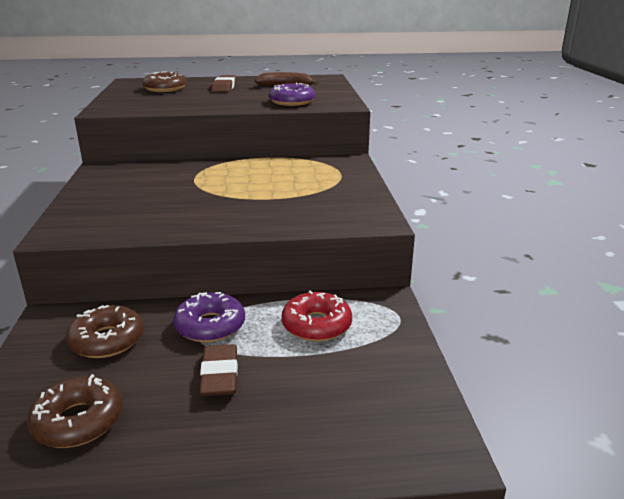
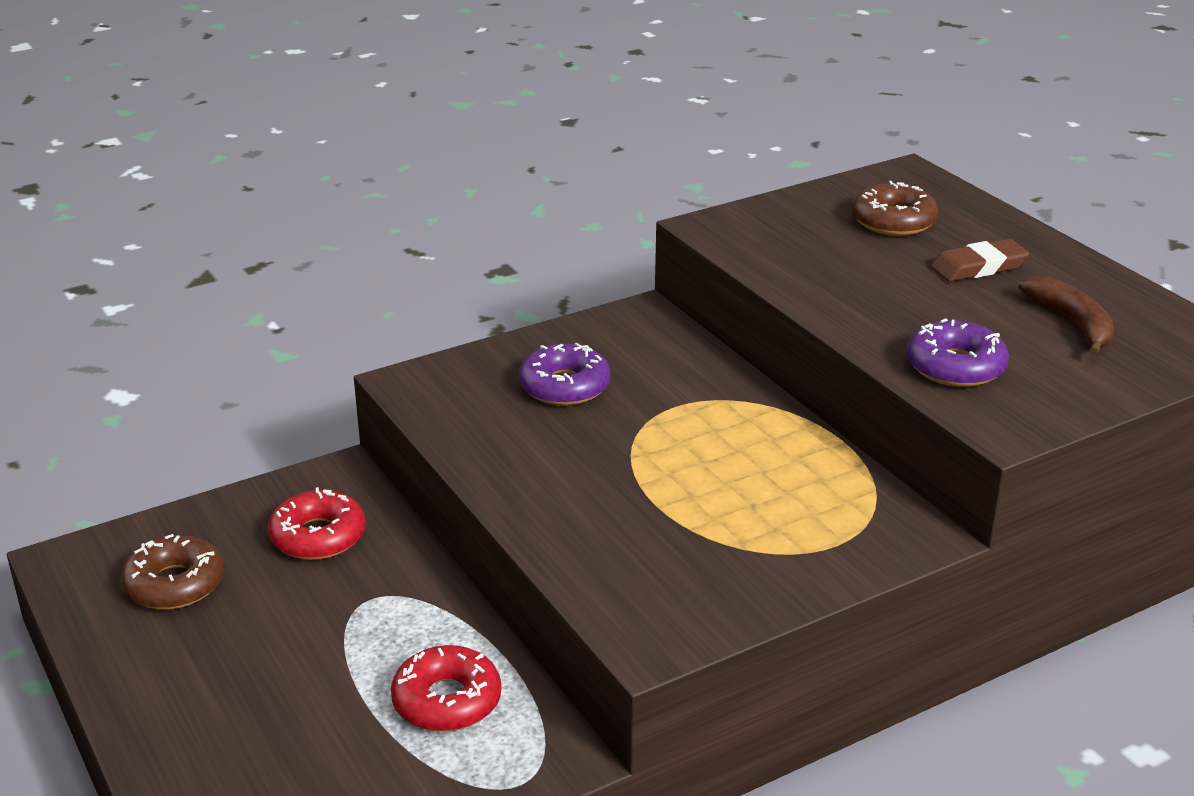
camera: 65 degrees right, 5 degrees up
(107, 340) = (318, 537): brown donut -> red donut
(210, 326) = (391, 604): purple donut -> purple donut (564, 386)
(220, 374) = (294, 652): brown eraser -> none

